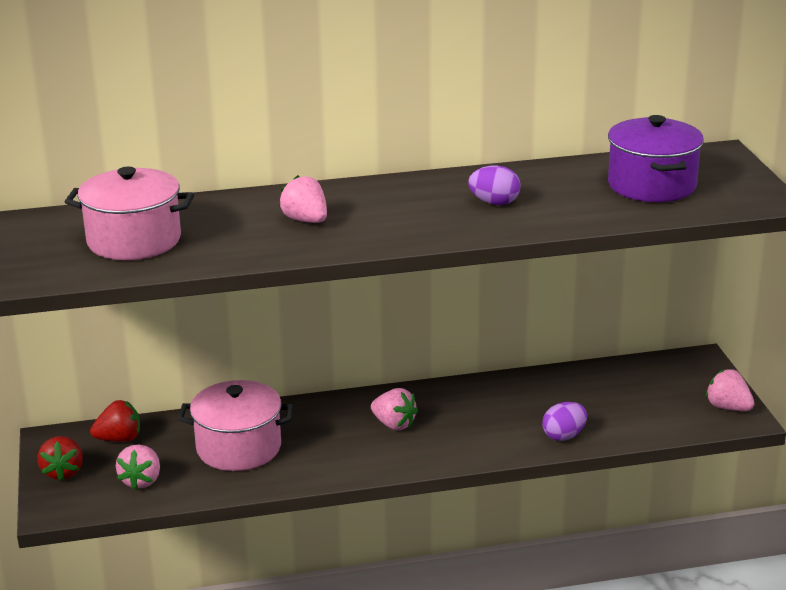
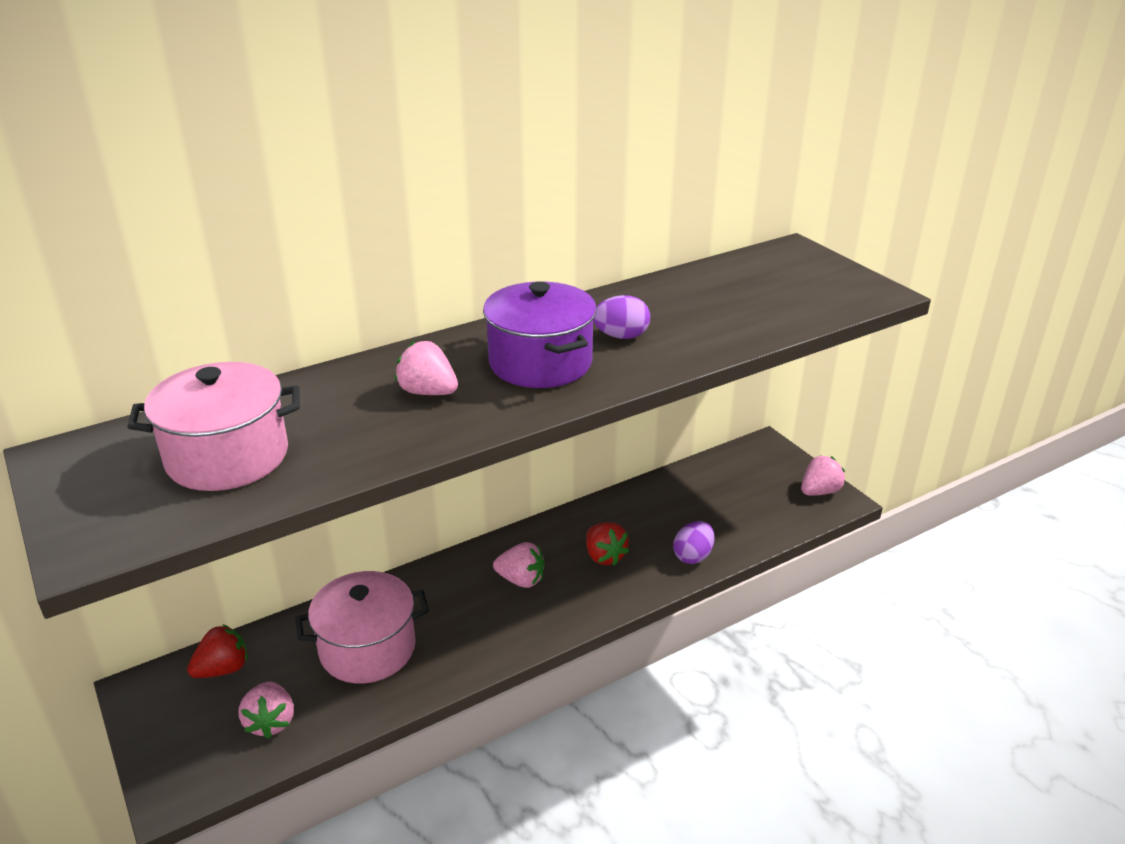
camera: 20 degrees left, 5 degrees up
(63, 472) = (168, 733): red strawberry -> red strawberry (604, 556)
(651, 185) = (760, 292): purple pot -> purple pot (540, 363)
(728, 407) = (819, 491): pink strawberry -> pink strawberry turned 120 degrees clockwise

